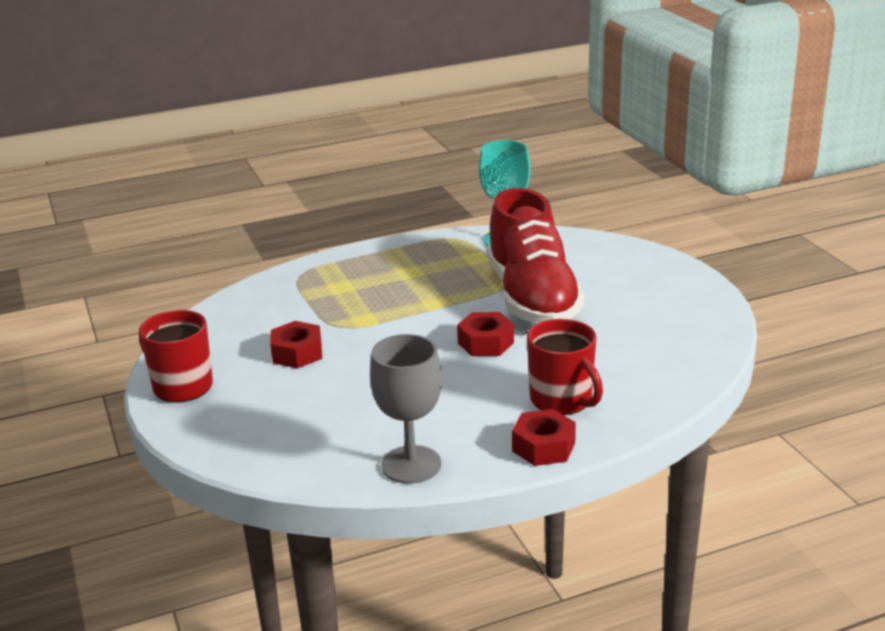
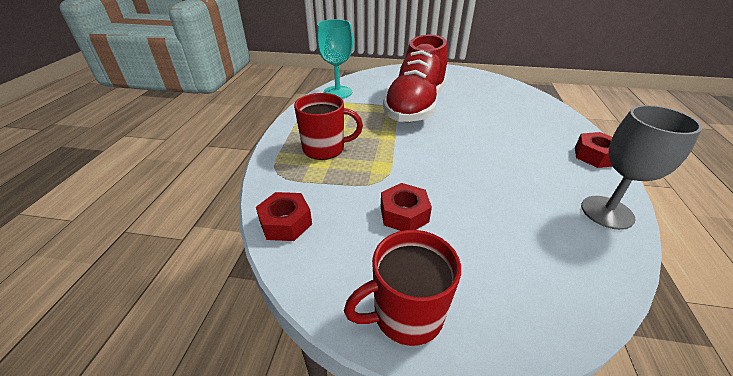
camera: 60 degrees left, 10 degrees up
(485, 343) = (456, 135): red nut -> red nut (285, 223)
(532, 298) = (415, 106): red shoe -> red shoe turned 90 degrees clockwise
(562, 400) = (542, 134): red mug -> red mug (325, 149)

